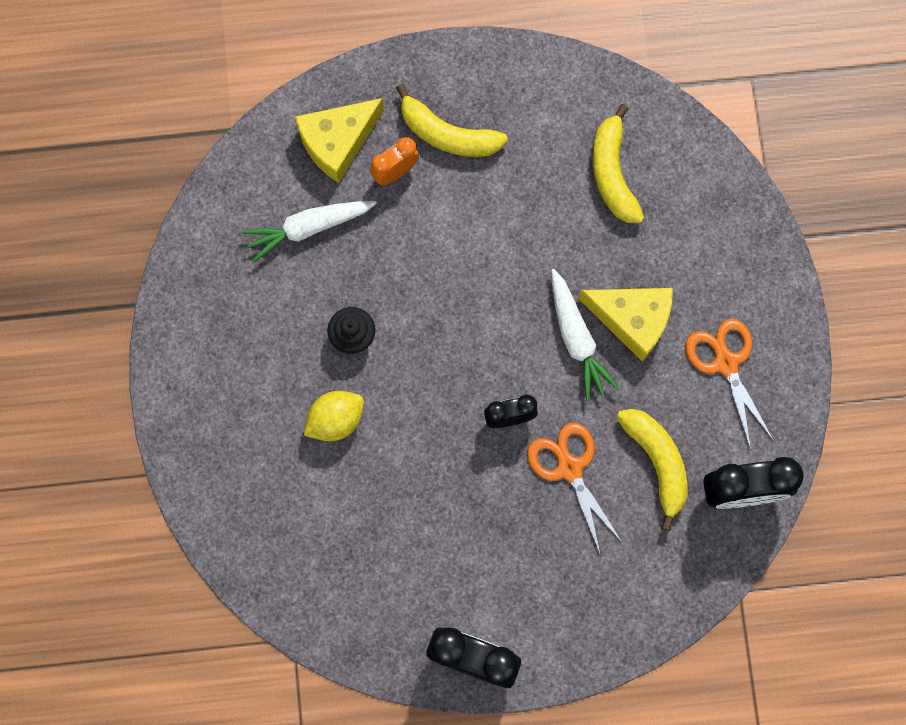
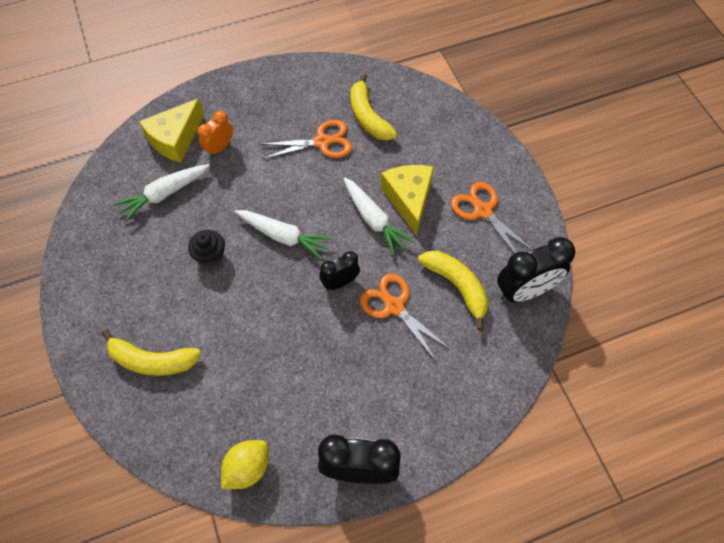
camera: 15 degrees left, 15 degrees down
(335, 420) = (208, 316): yellow lemon -> yellow lemon (247, 468)
(447, 134) = (250, 118): yellow banana -> yellow banana (152, 360)
(453, 333) = (284, 236): none -> white carrot
(538, 198) = (322, 142): none -> orange scissors
(632, 320) = (409, 199): yellow cheese -> yellow cheese turned 105 degrees counterclockwise

